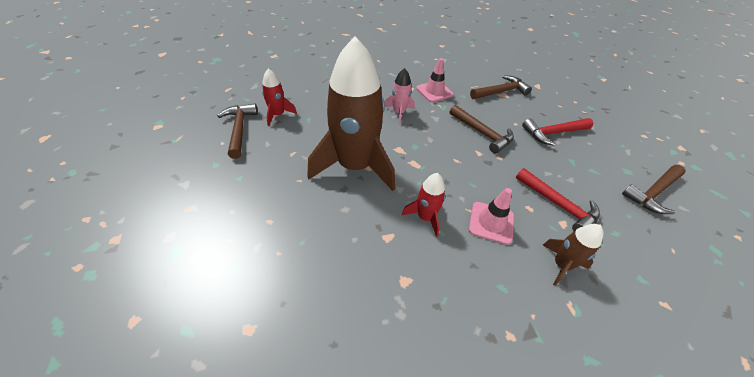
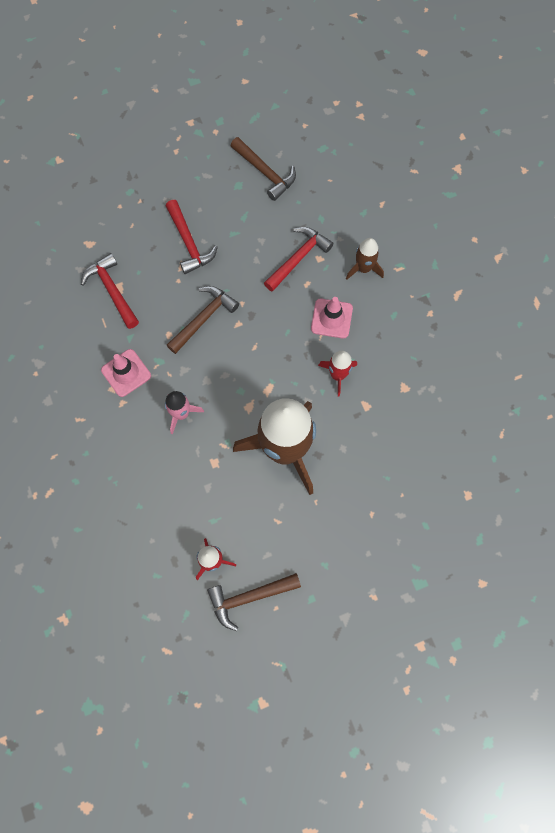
camera: 95 degrees left, 25 degrees up
(500, 92) = (112, 291): brown hammer -> red hammer

